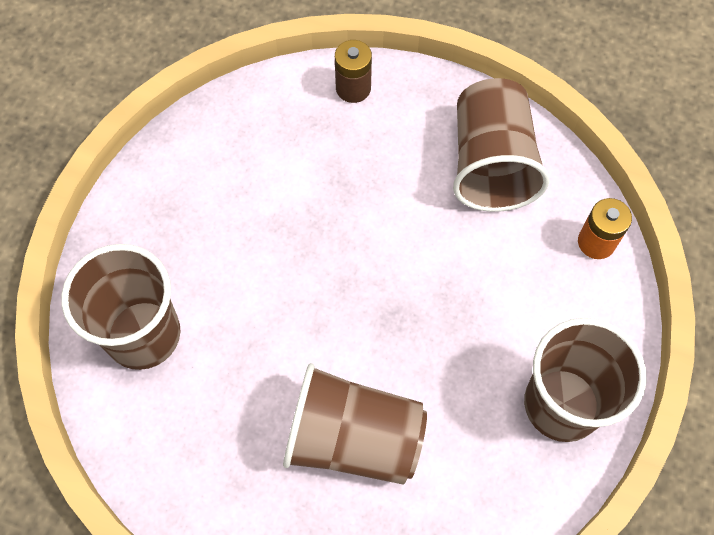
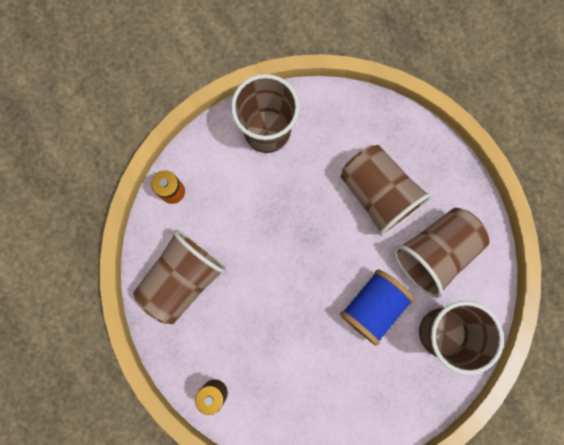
camera: 140 degrees left, 15 degrees up
(222, 423) = (434, 252): none -> brown cup
(251, 298) = (373, 307): none -> blue spool

